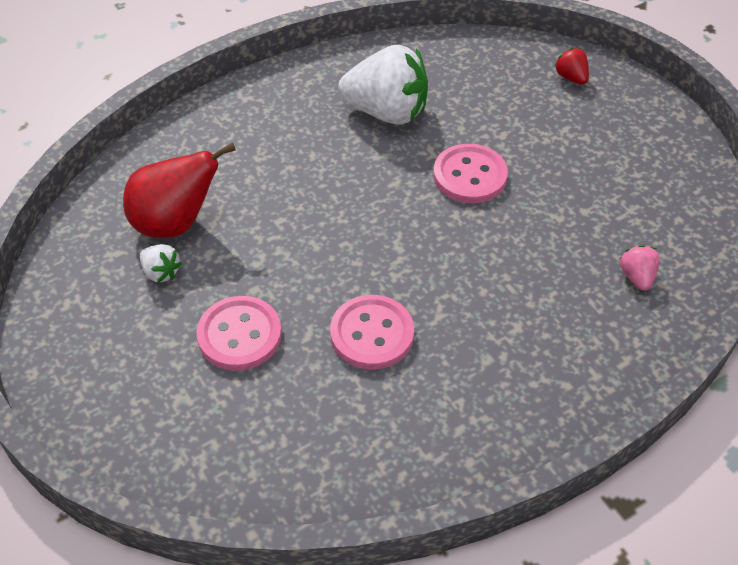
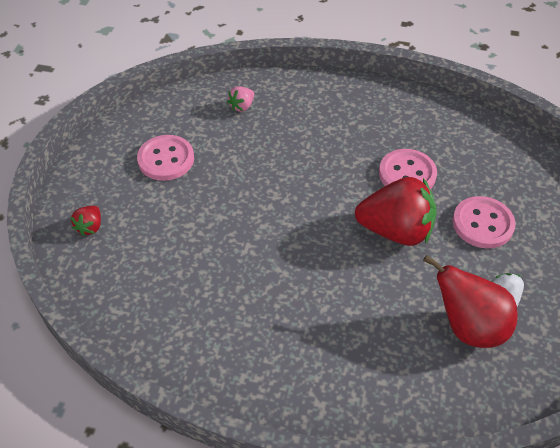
camera: 135 degrees left, 0 degrees up
(320, 261) = (395, 230): none -> red strawberry
(387, 112) = (236, 300): white strawberry -> none
(470, 176) = (246, 214): pink button -> pink button (166, 159)

